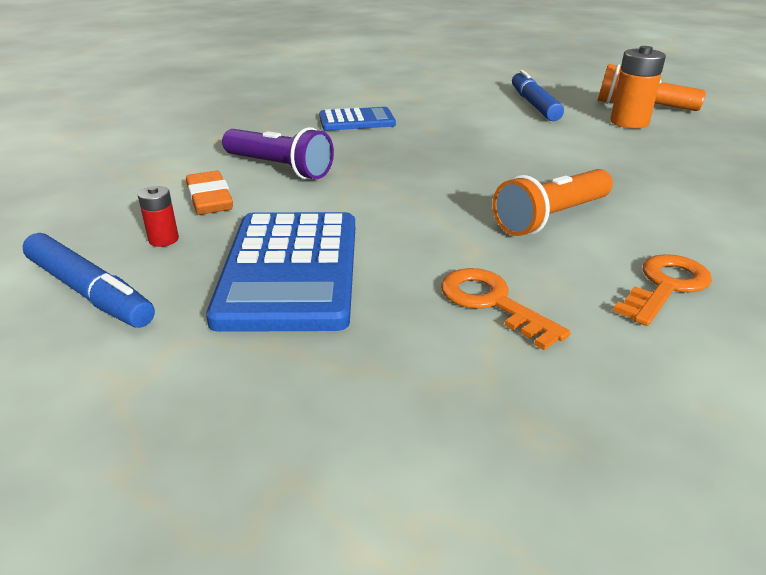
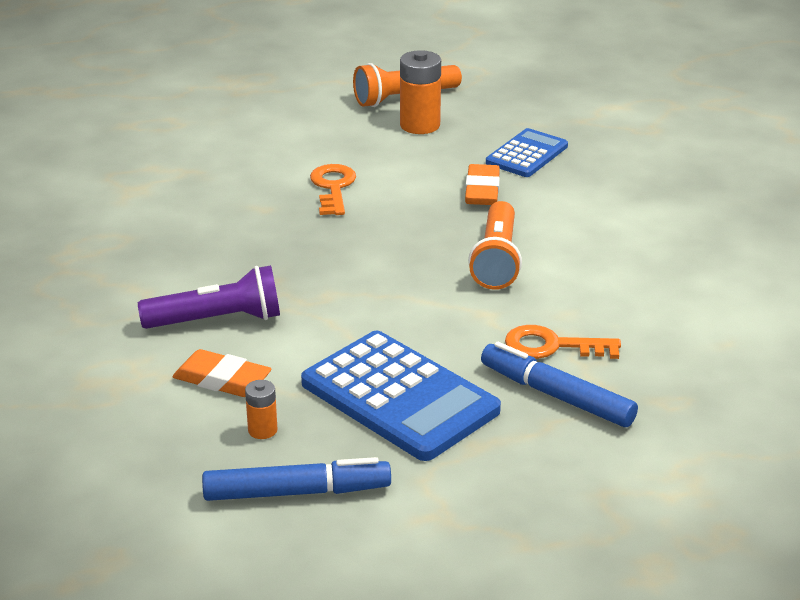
camera: 45 degrees left, 0 degrees up
(163, 240) = (262, 430): red battery -> orange battery
(357, 121) = (182, 231): blue calculator -> blue calculator (527, 154)
(534, 105) = (311, 135): blue marker -> blue marker (556, 396)
(618, 171) = (482, 190): none -> orange eraser
(666, 286) = (625, 280): orange key -> orange key (333, 187)

